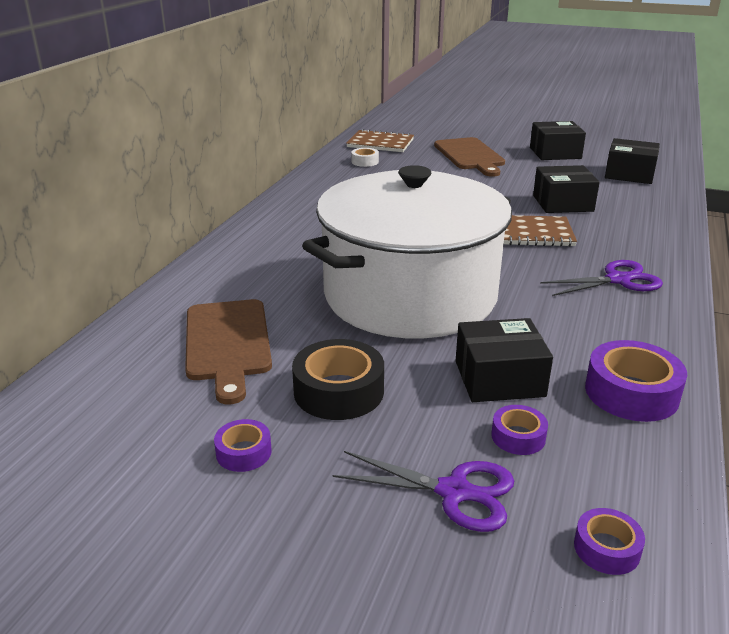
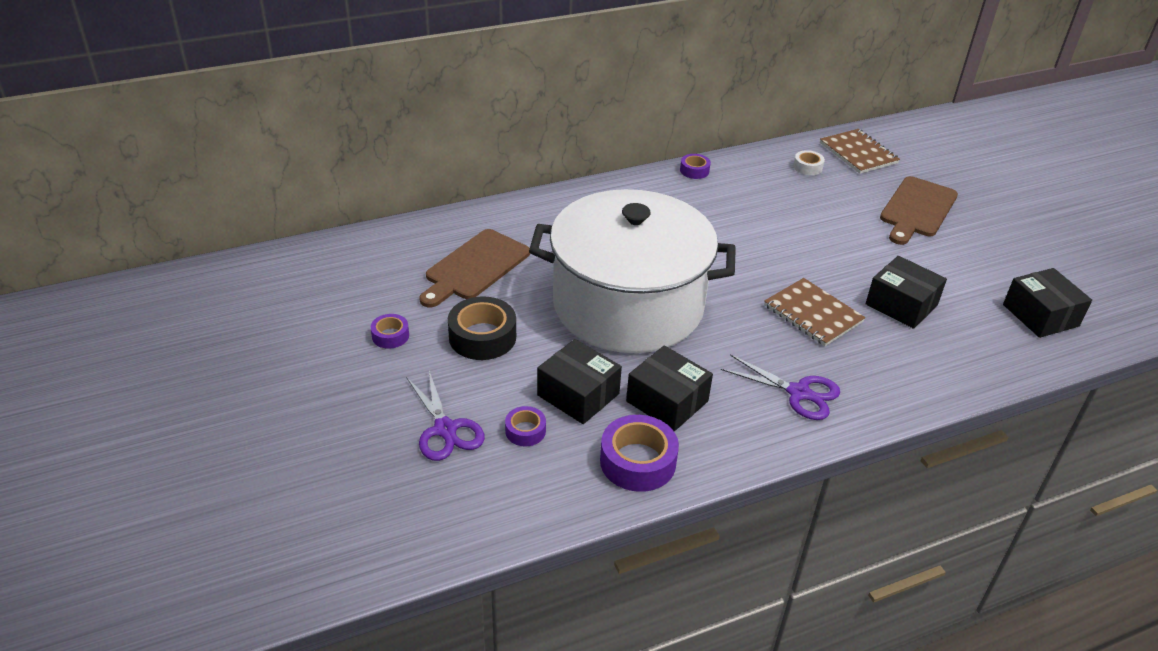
camera: 45 degrees right, 10 degrees up
(555, 153) = (1013, 251): black box -> black box (667, 401)
(606, 548) = (463, 510): purple tape -> purple tape (694, 170)

